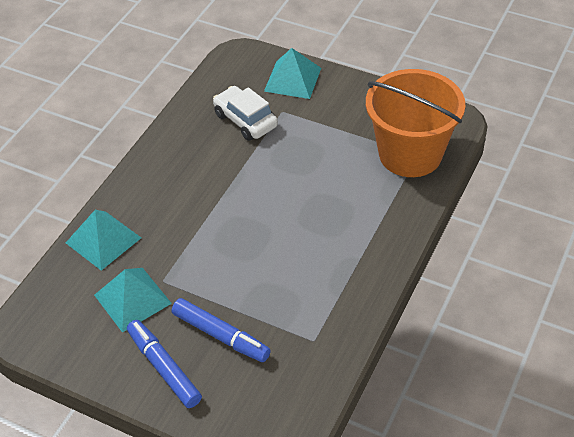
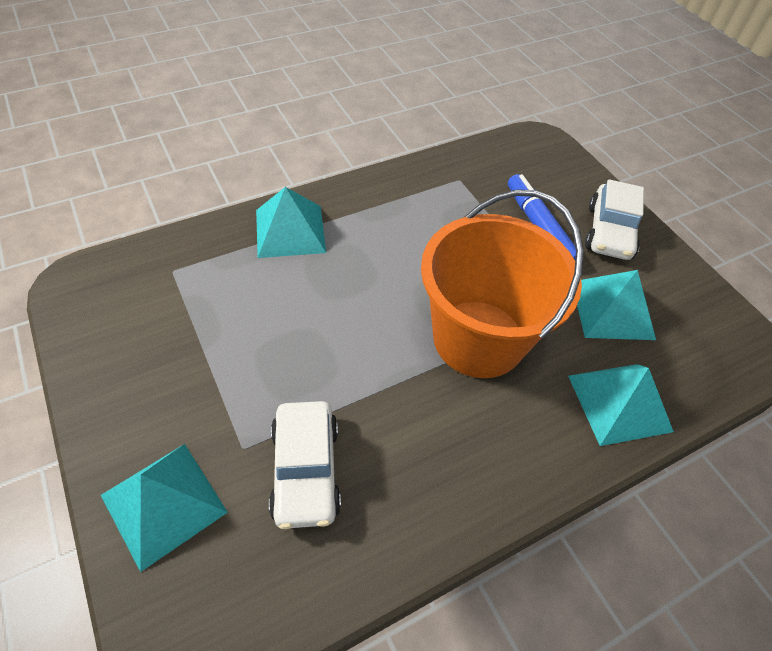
camera: 150 degrees left, 5 degrees up
(164, 368) = (609, 232): blue marker -> white car
(385, 219) = (290, 230): none -> turquoise pyramid
(410, 154) = (178, 276): orange bucket -> orange bucket (478, 338)

